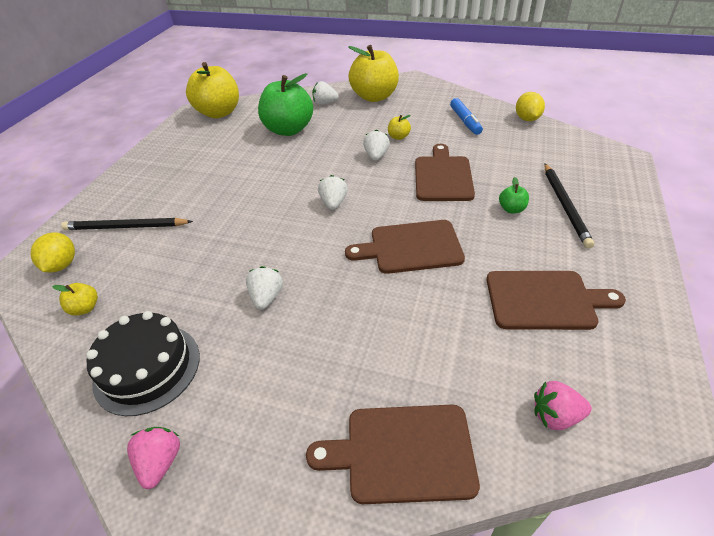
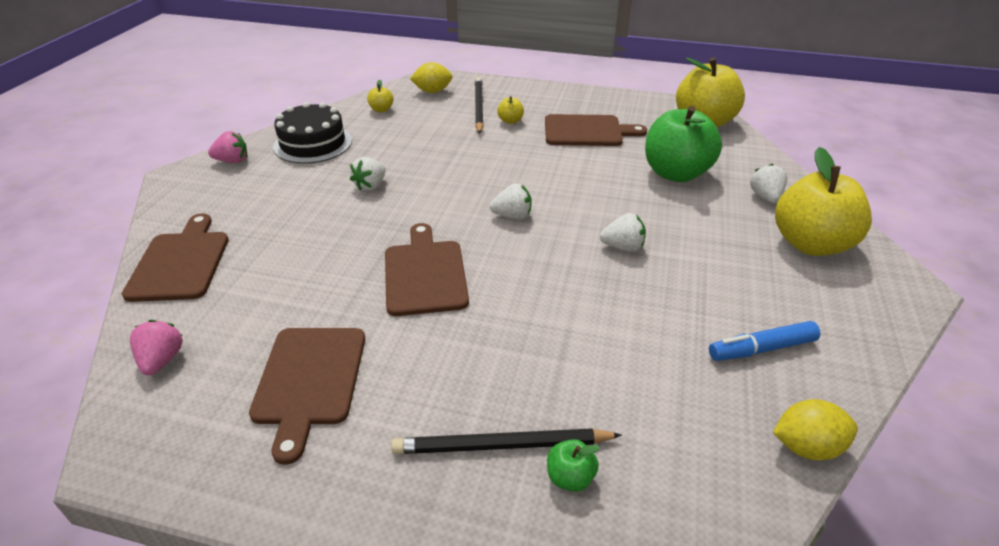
camera: 85 degrees right, 5 degrees down
(266, 297) = (370, 186): white strawberry -> white strawberry turned 120 degrees clockwise
(398, 137) = (682, 268): yellow apple -> yellow apple (510, 121)
(442, 176) = (577, 309): brown cutting board -> brown cutting board (587, 131)
(511, 209) = (495, 376): green apple -> green apple (570, 477)

